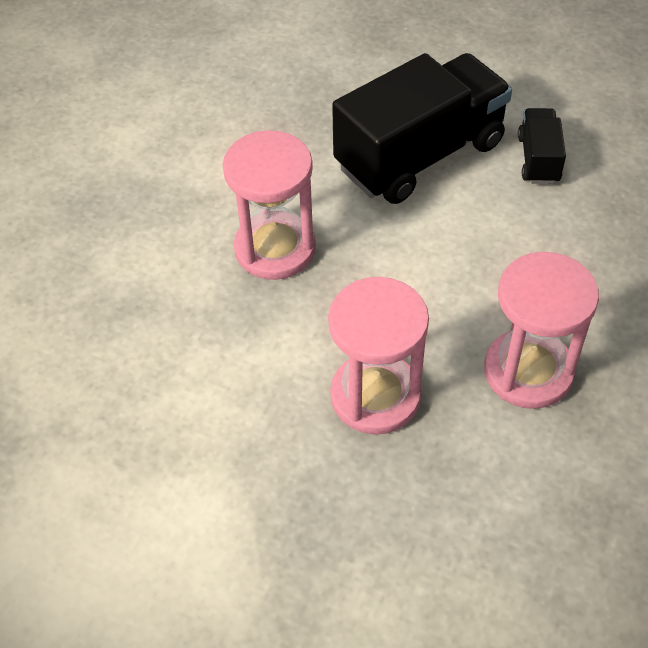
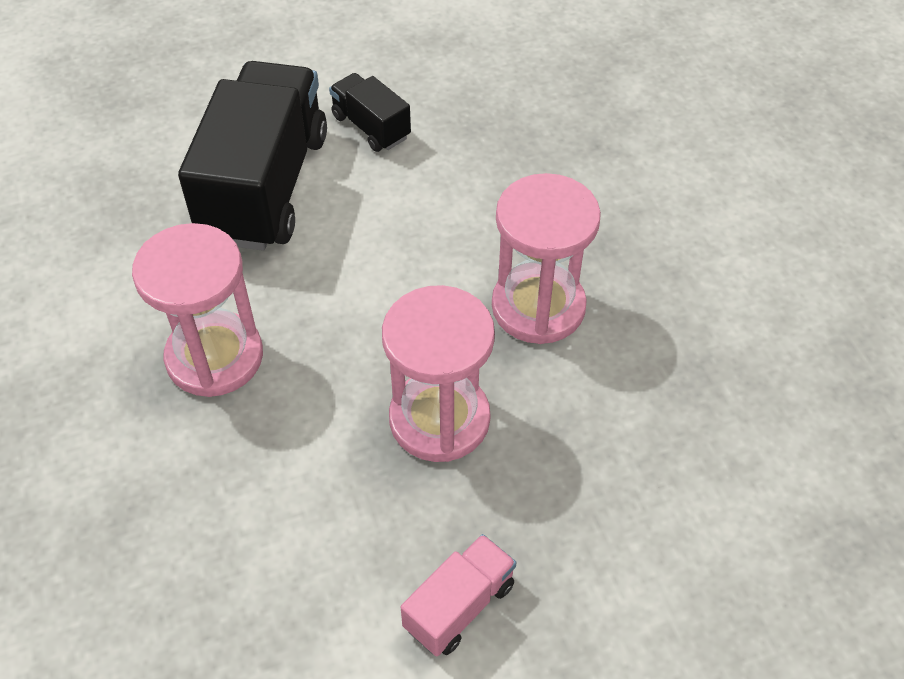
camera: 45 degrees left, 0 degrees up
(262, 525) = (459, 606): none -> pink truck

